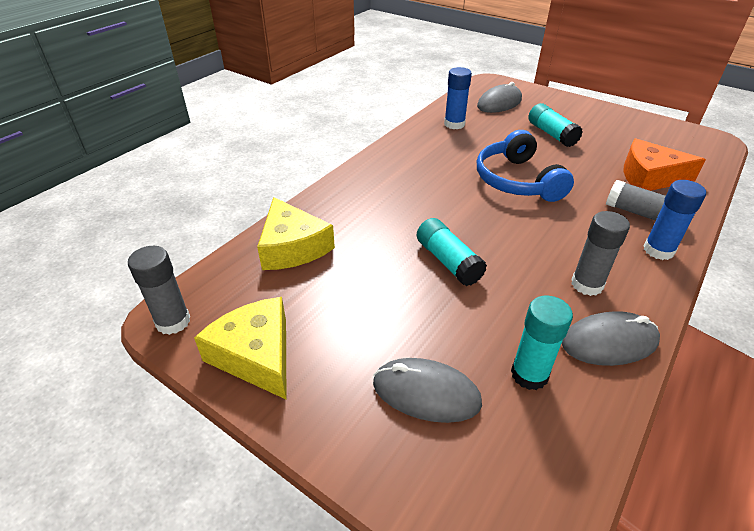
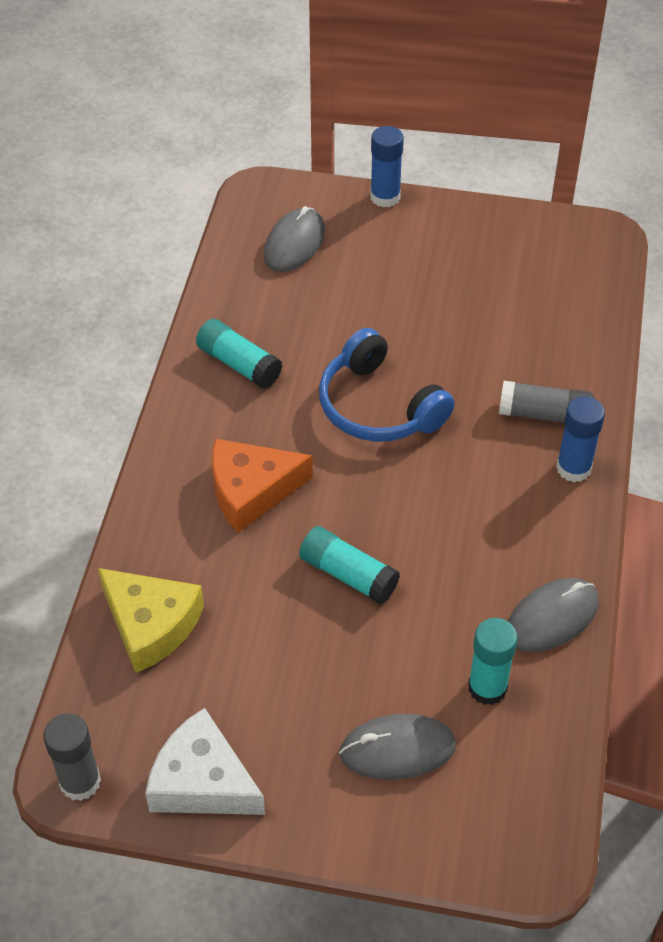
camera: 25 degrees left, 10 degrees up
(256, 355) = (202, 781): yellow cheese -> white cheese
(454, 124) = (249, 316): blue glue stick -> blue glue stick (385, 197)
(551, 134) = (392, 293): turquoise glue stick -> turquoise glue stick (239, 364)
(587, 284) = (510, 549): grey glue stick -> none
(649, 177) = (538, 341): orange cheese -> orange cheese (251, 490)

